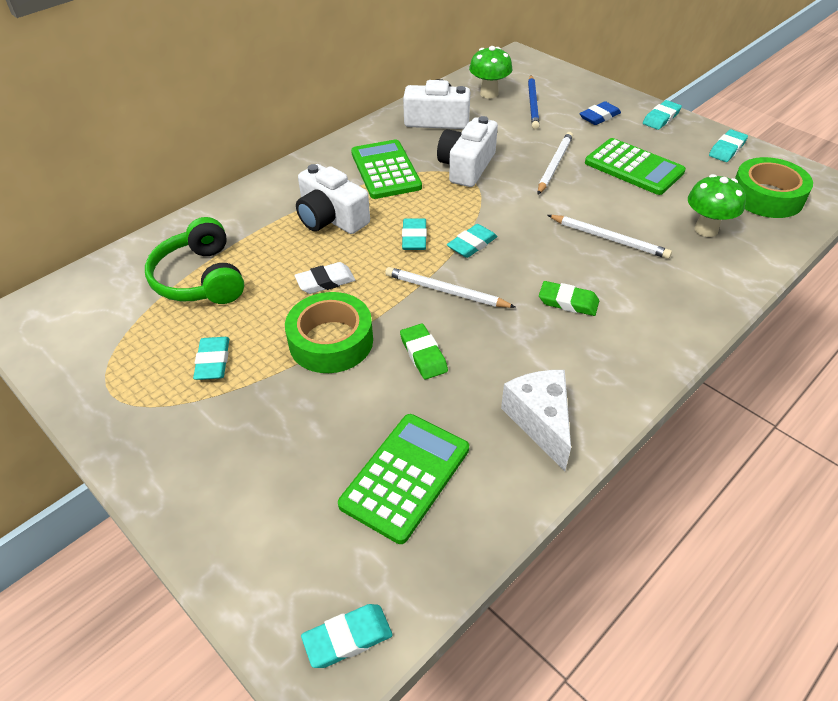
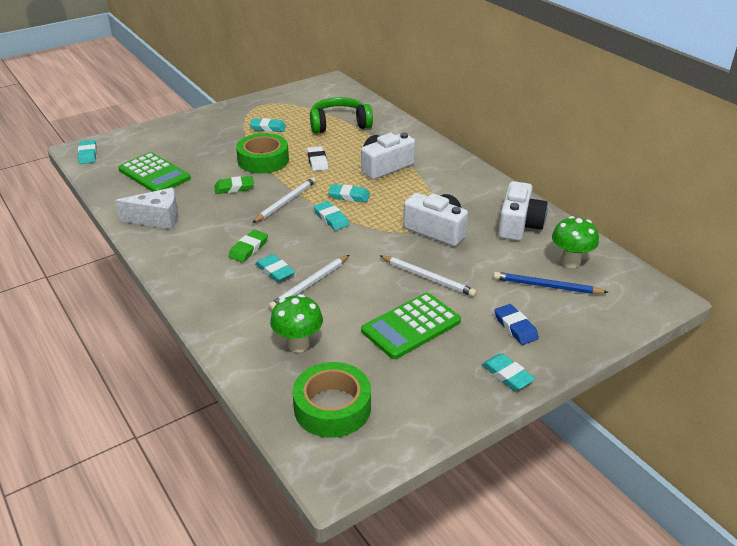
camera: 100 degrees right, 10 degrees down
(385, 170) = (441, 192): green calculator -> none
(727, 149) = (430, 409): turquoise eraser -> turquoise eraser (275, 271)

